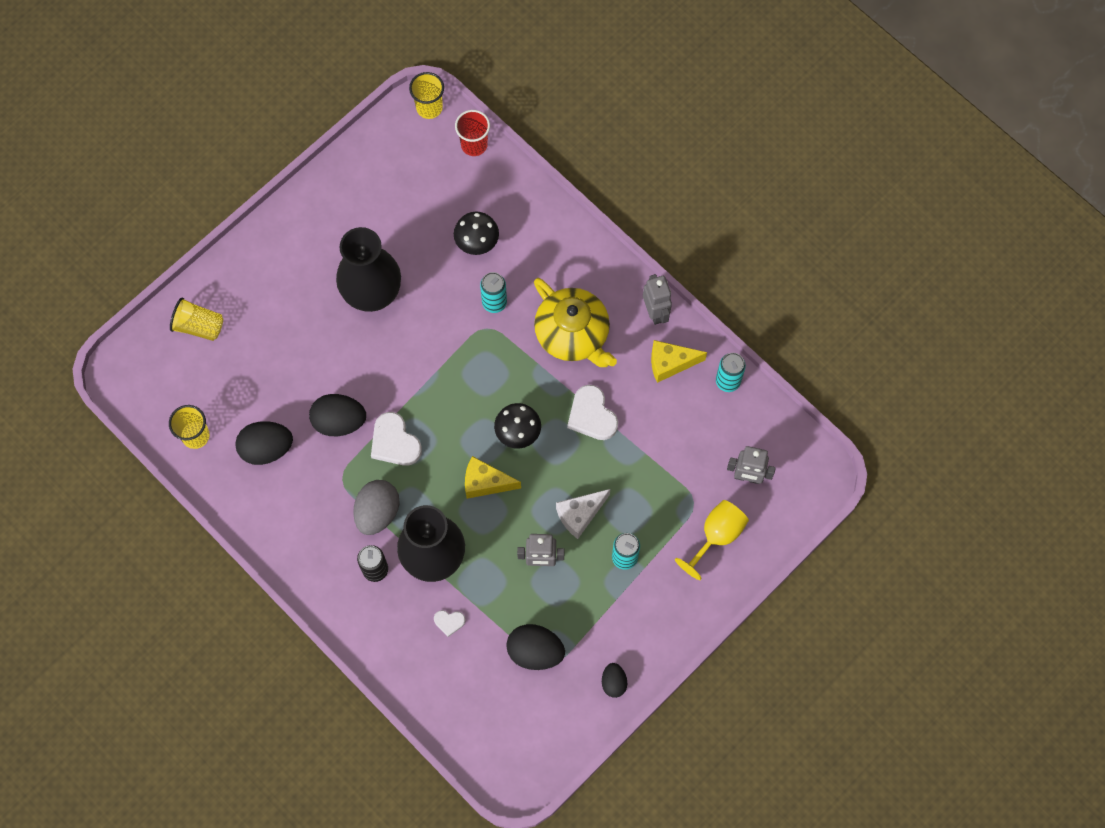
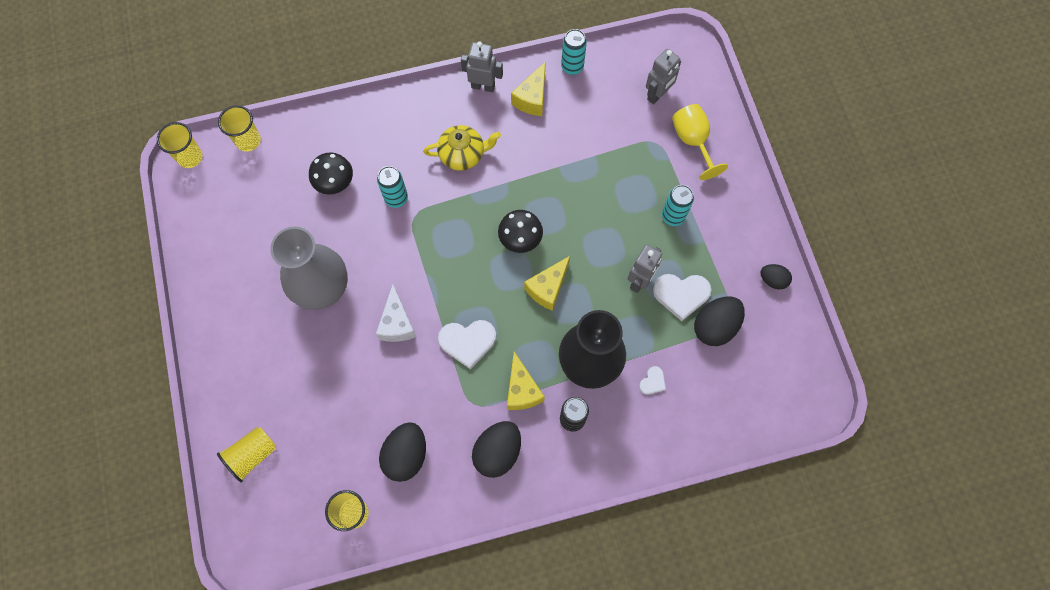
camera: 60 degrees left, 0 degrees up
(339, 421) = (420, 378): black egg -> black egg (497, 452)
(372, 294) = (323, 290): black vase -> grey vase
(377, 512) = (522, 390): grey egg -> yellow cheese
(474, 145) = (248, 141): red cup -> yellow cup
(573, 335) = (463, 154): yellow teapot -> yellow teapot, size x0.67
(580, 515) = (618, 230): white cheese -> white cheese (397, 323)
(592, 415) = (539, 177): white heart -> white heart (681, 295)

